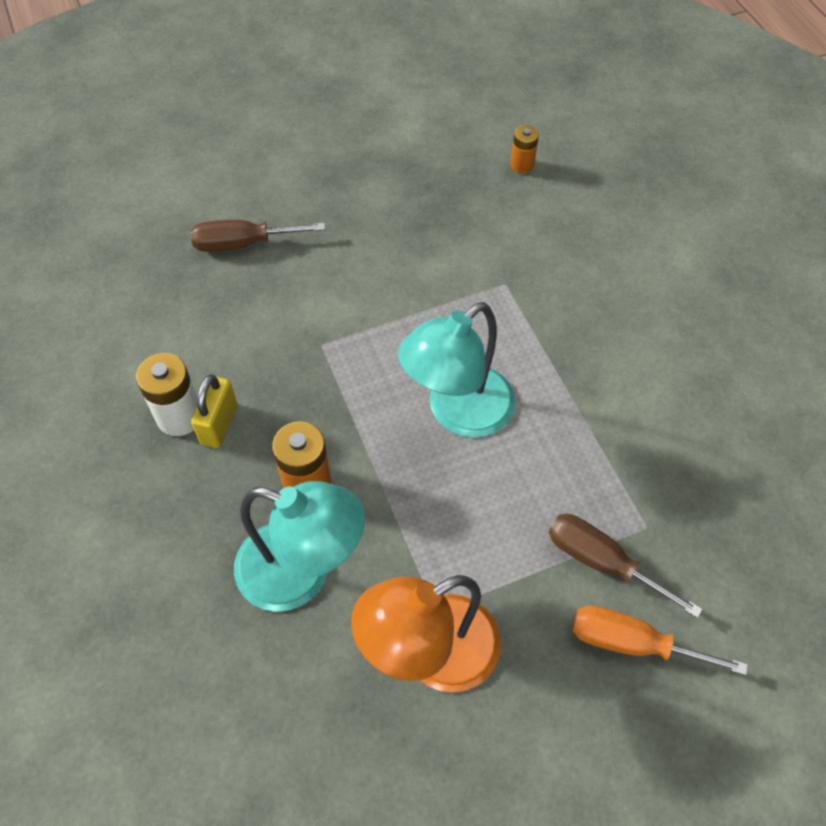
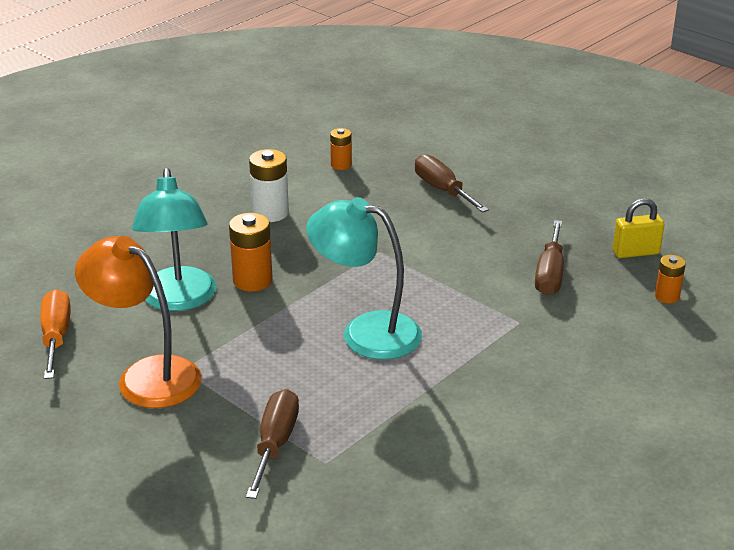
camera: 65 degrees right, 25 degrees down
(126, 310) = (341, 165): none -> orange battery
(219, 424) = (275, 230): yellow padlock -> yellow padlock (635, 252)
(443, 227) = (550, 274): none -> brown screwdriver
(632, 643) = (210, 478): orange screwdriver -> orange screwdriver (56, 336)

